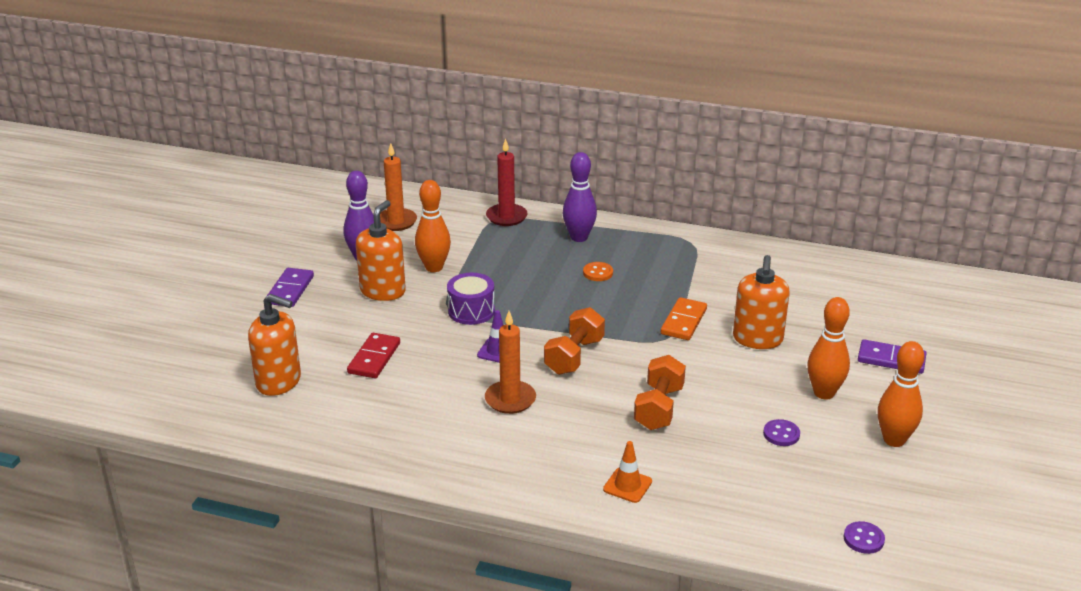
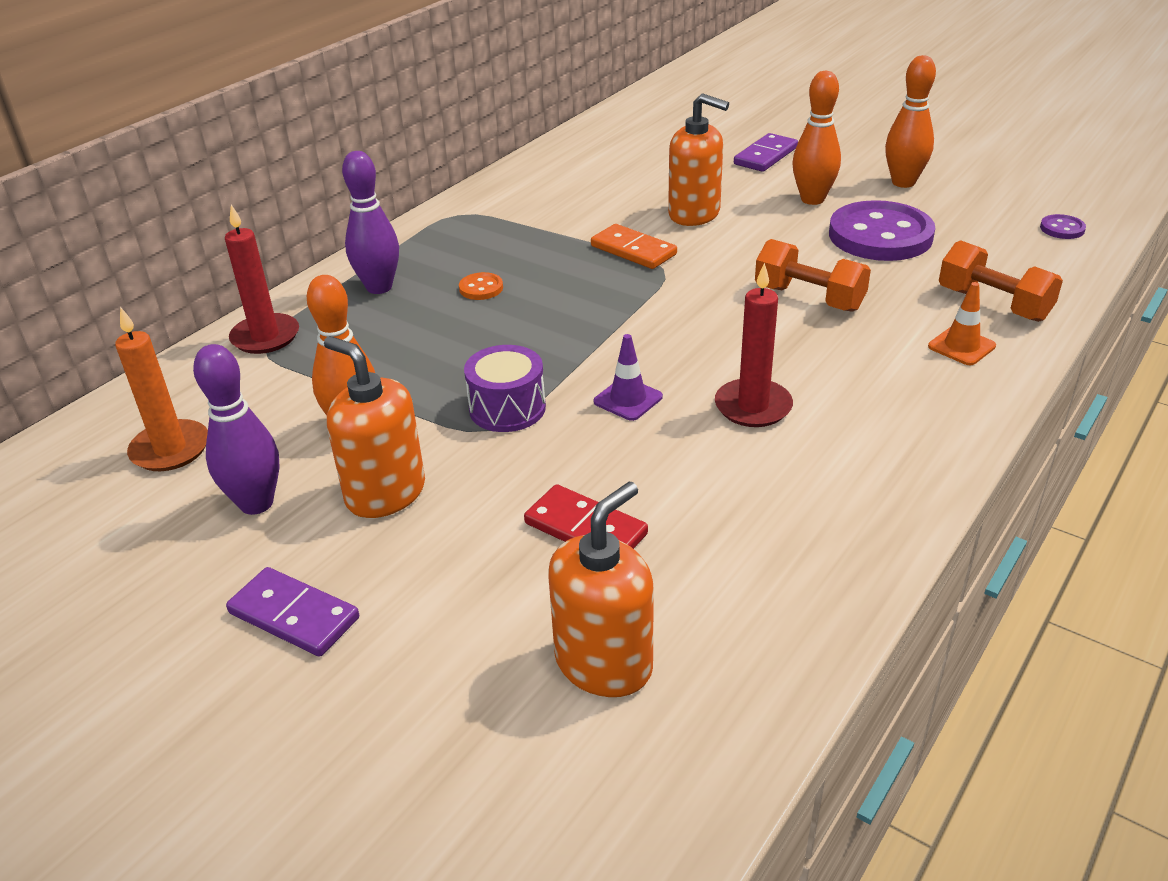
camera: 70 degrees left, 5 degrees up
(510, 399) = (753, 406): orange candle -> red candle
(574, 356) = (671, 338): orange dumbbell -> orange dumbbell (993, 304)
(781, 434) = (880, 235): purple button -> purple button, size x2.43

